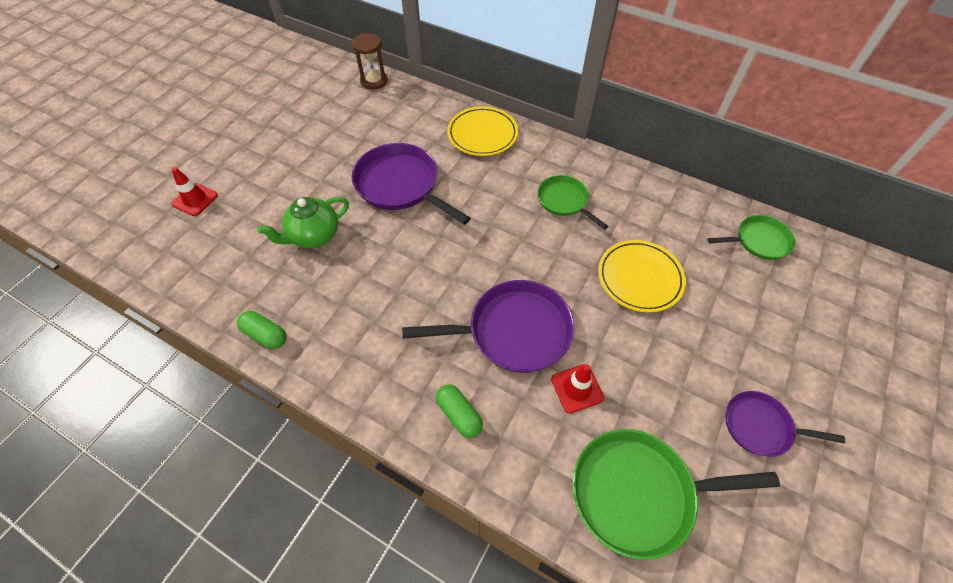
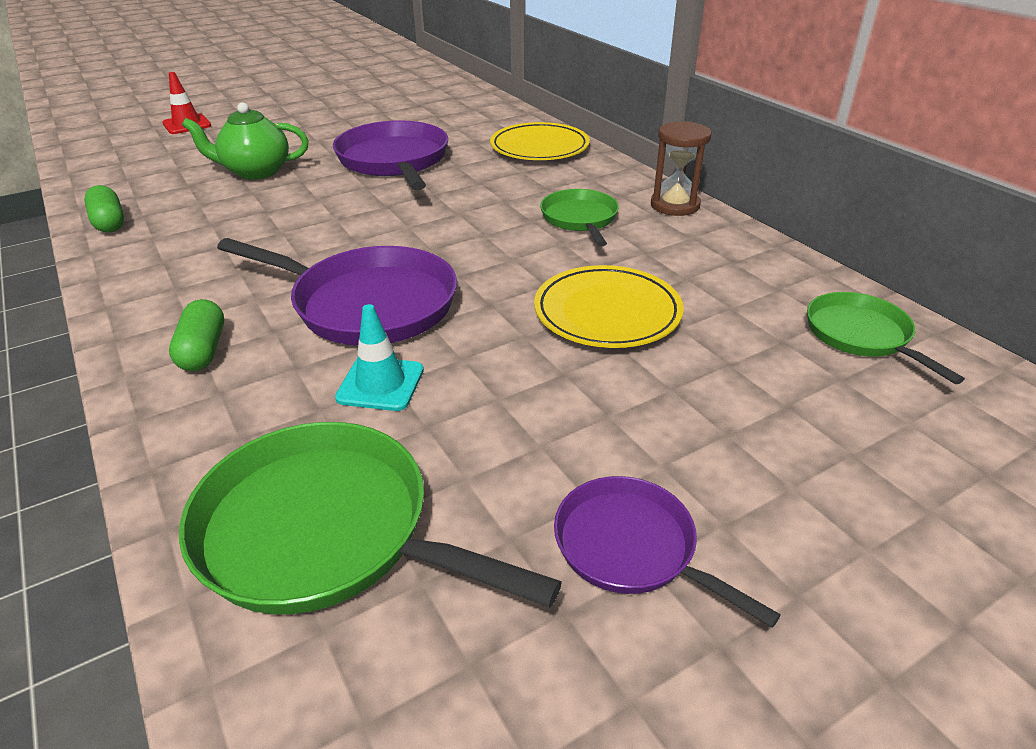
camera: 30 degrees right, 20 degrees down
(374, 81) = (465, 91): brown hourglass -> brown hourglass (675, 205)
(577, 388) = (380, 384): red traffic cone -> turquoise traffic cone
(759, 241) = (861, 335): green pan -> green pan turned 135 degrees counterclockwise

